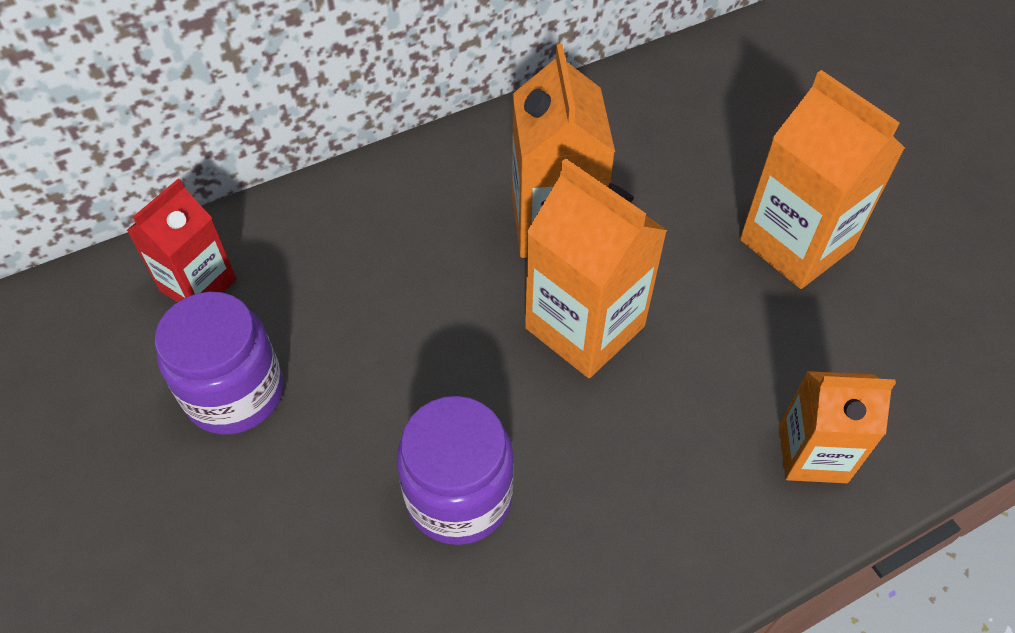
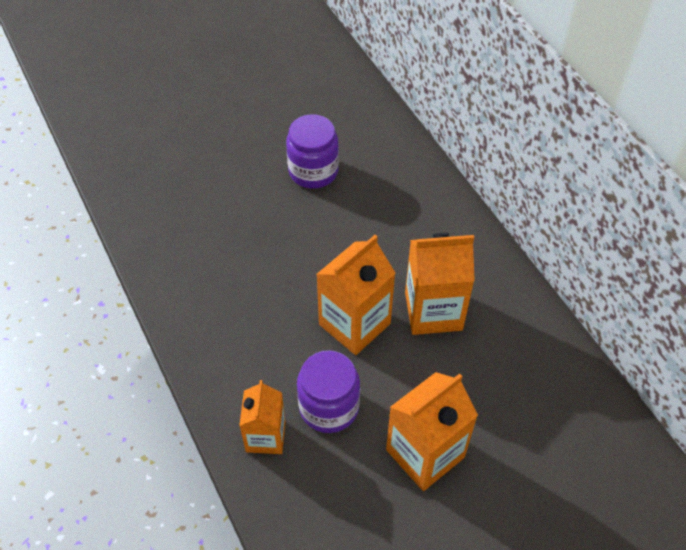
camera: 90 degrees right, 0 degrees up
(198, 285) = (380, 148): red carton -> none
(459, 496) = (251, 265): purple jar -> purple jar (329, 407)

